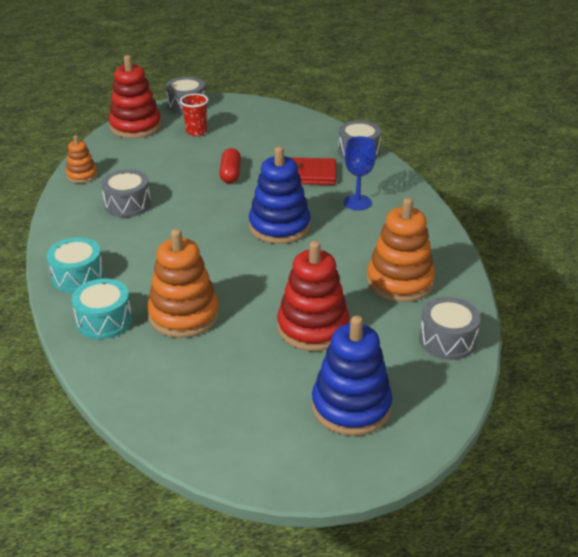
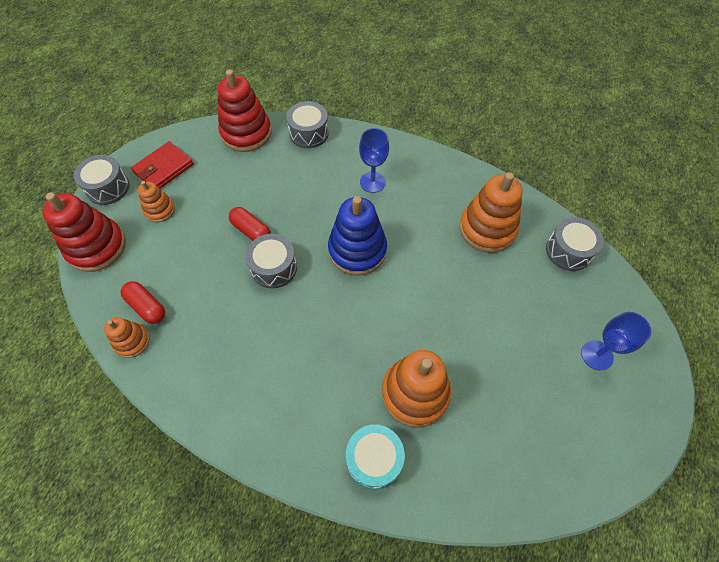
camera: 50 degrees left, 25 degrees up
(78, 277) = (293, 443): turquoise drum -> none
(114, 167) = (147, 306): none -> red capsule
(128, 204) = (219, 334): grey drum -> grey drum (274, 267)
(196, 132) = (160, 210): red cup -> orange stacking toy
(310, 174) = (307, 182): red wallet -> red wallet (164, 168)
(313, 328) = (497, 317): red stacking toy -> red stacking toy (246, 133)
(351, 407) = (597, 355): blue stacking toy -> blue goblet

